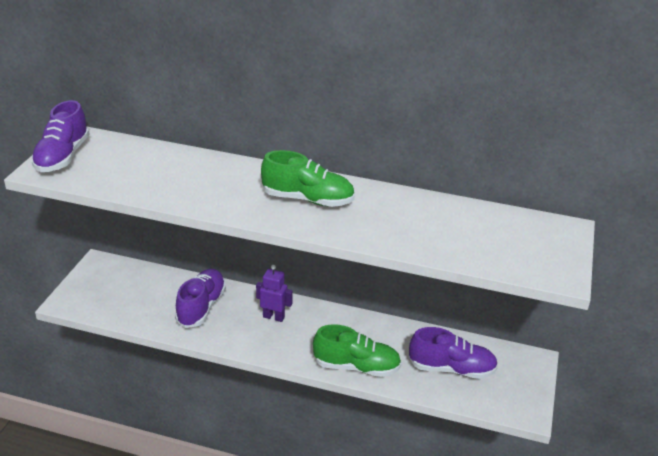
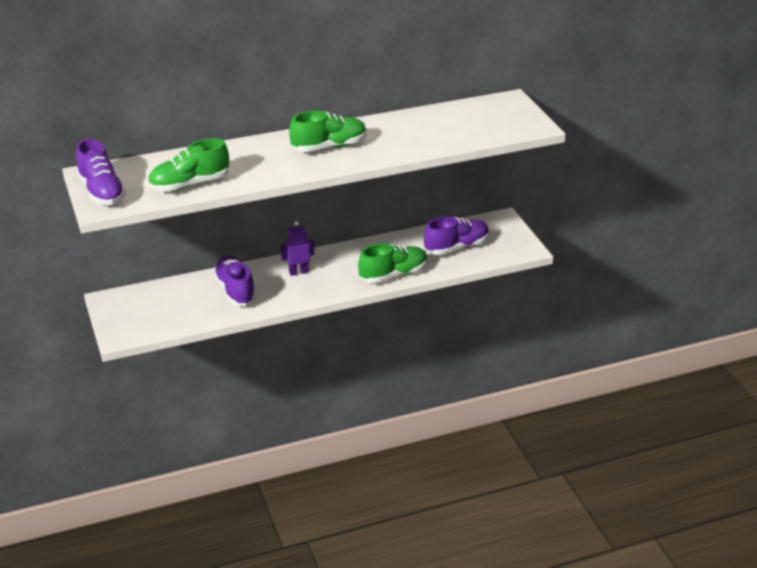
camera: 35 degrees left, 0 degrees up
(137, 182) = (189, 184): none -> green shoe

